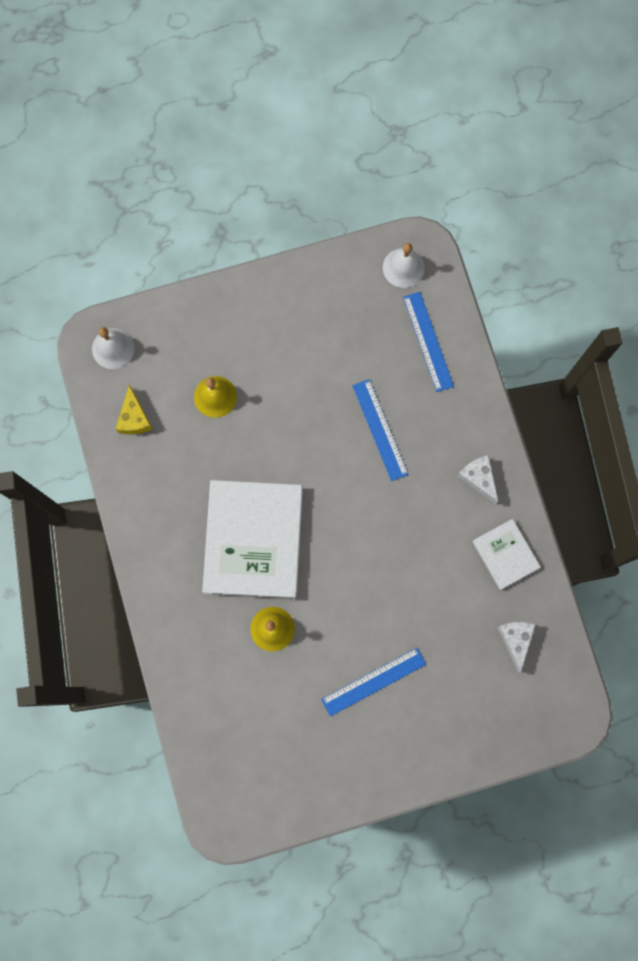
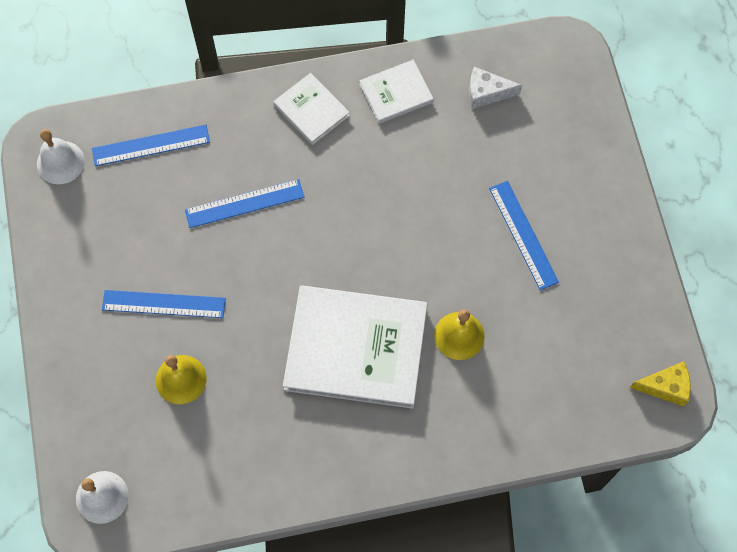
camera: 85 degrees left, 10 degrees down
(134, 418) = (193, 476): yellow cheese -> yellow cheese (665, 386)
(280, 373) = (163, 304): none -> blue ruler
(478, 478) = (311, 110): white cheese -> white book

